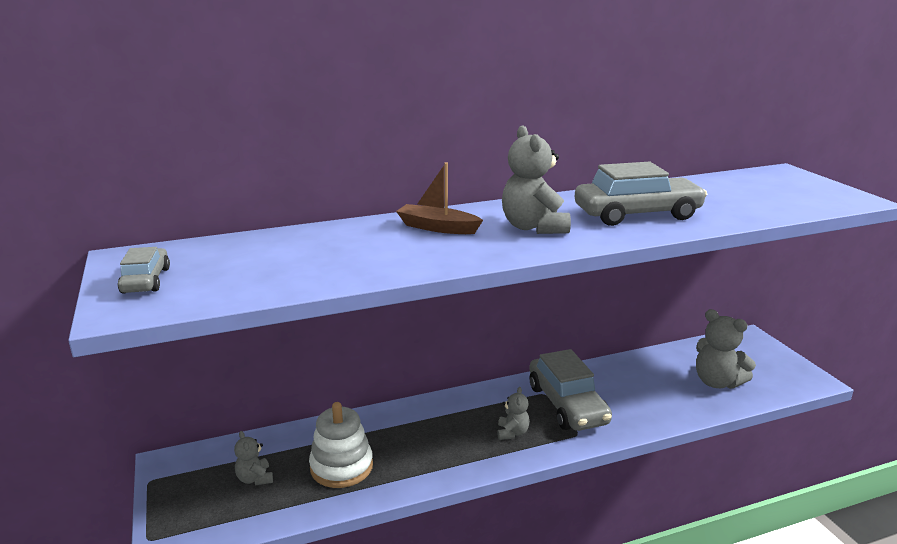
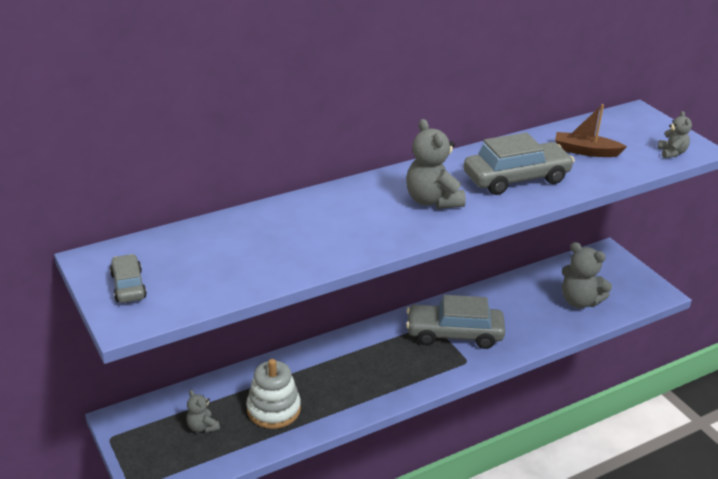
camera: 10 degrees left, 10 degrees up
(437, 228) = (351, 206): brown boat -> brown boat (585, 151)
(512, 433) = (412, 365): grey teddy bear -> grey teddy bear (672, 153)
(567, 404) = (454, 334): grey car -> grey car turned 120 degrees clockwise

